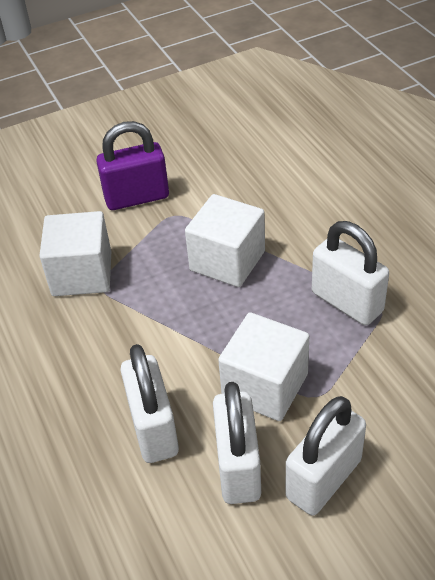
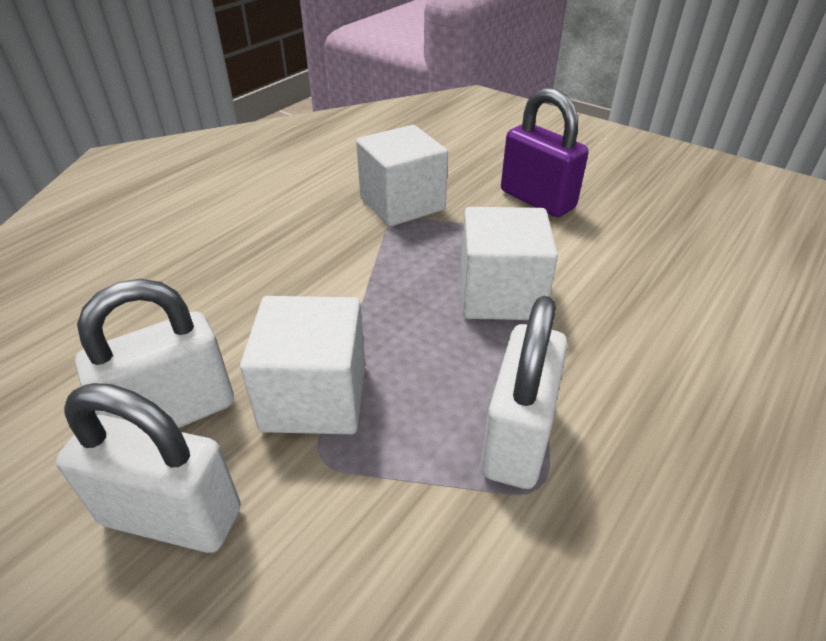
camera: 60 degrees right, 5 degrees down
(153, 428) = (214, 321): white padlock -> none

